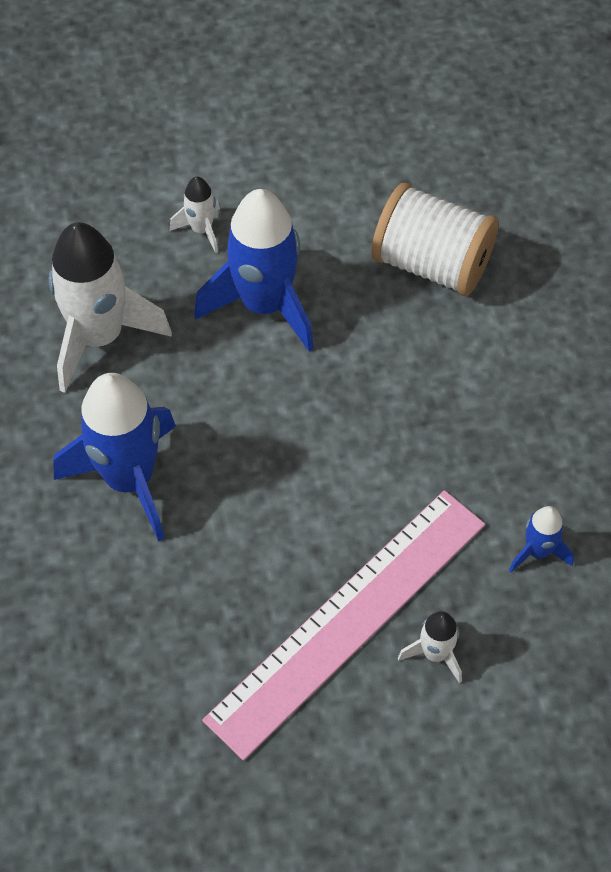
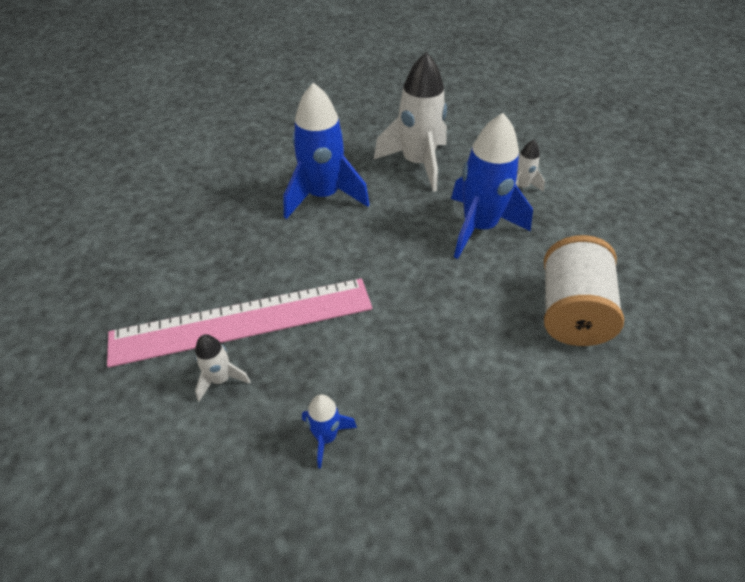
camera: 75 degrees right, 10 degrees down
(348, 619) = (243, 320): pink ruler -> pink ruler turned 45 degrees counterclockwise

